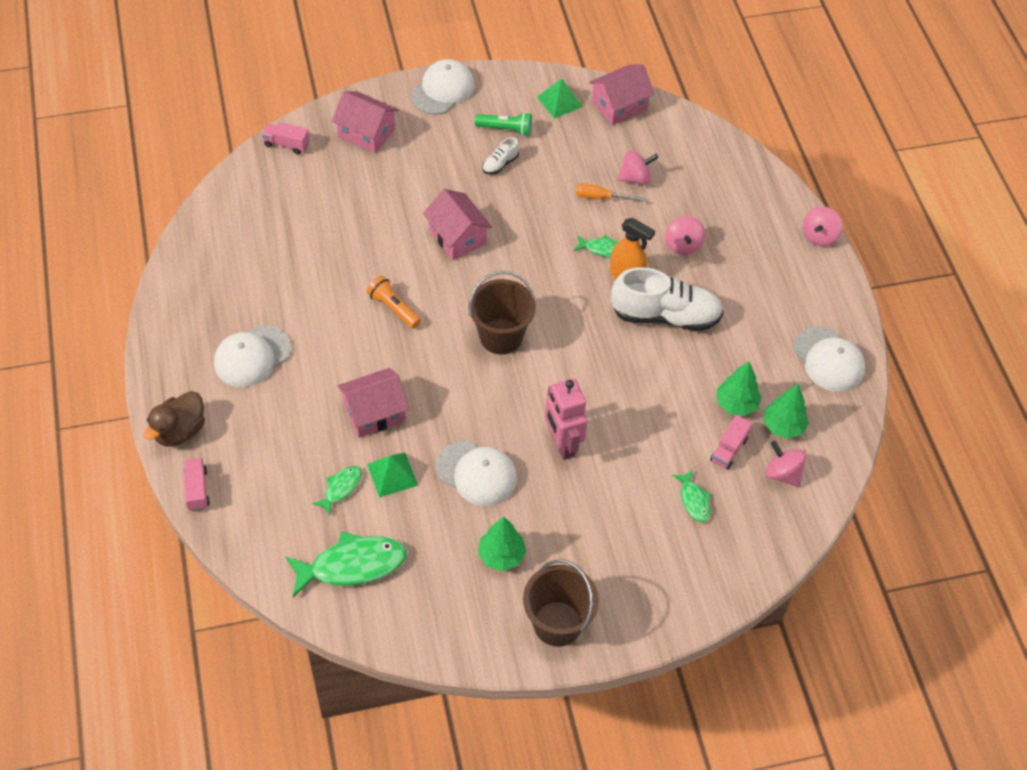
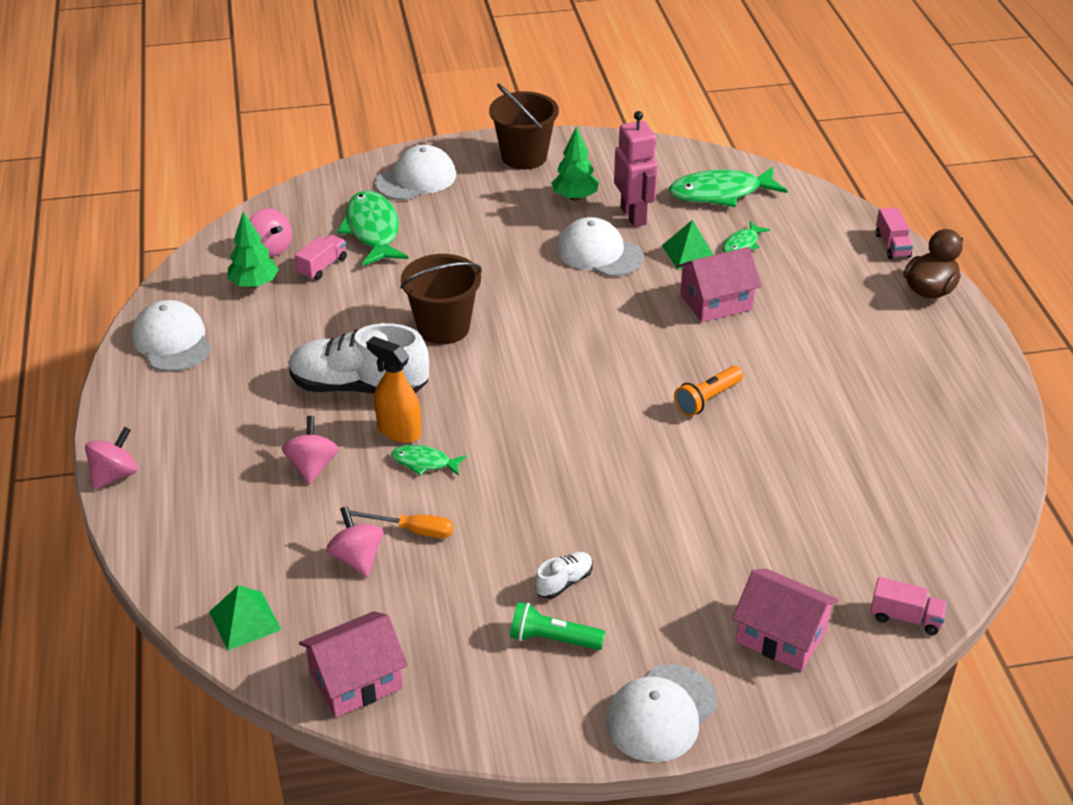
camera: 175 degrees left, 15 degrees down
(252, 356) = (871, 353): white cap -> white cap (416, 179)
(393, 308) = (707, 399): orange flashlight -> orange flashlight turned 90 degrees clockwise
(457, 237) = (627, 481): pink house -> none
(501, 336) = (569, 369): brown bucket -> brown bucket (443, 327)
(559, 101) = (458, 689): green pyramid -> green pyramid (245, 620)
(562, 444) = (505, 273): pink robot -> pink robot (634, 216)
(635, 178) = (357, 558): pink spinning top -> pink spinning top turned 75 degrees clockwise
(694, 500) = (373, 230): green fish -> green fish, size x1.92
(736, 404) = (300, 303): green tree -> none

